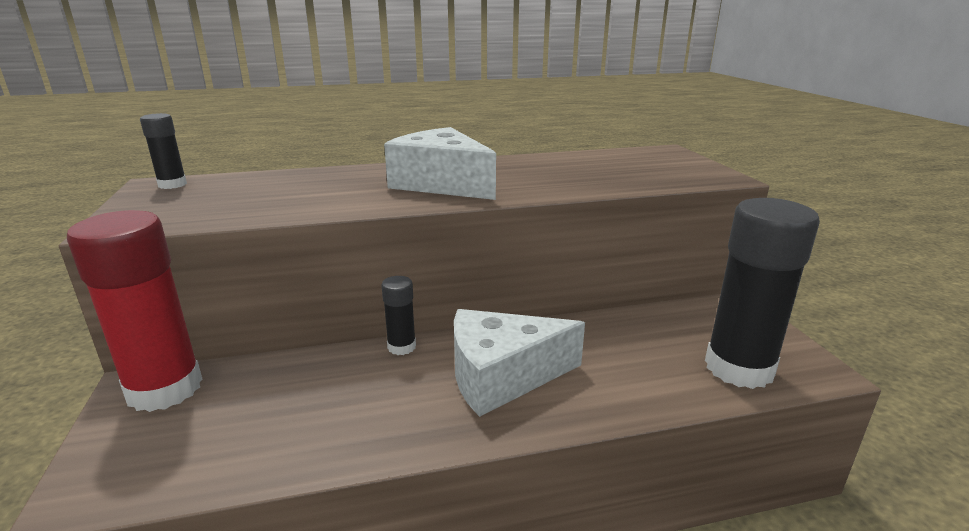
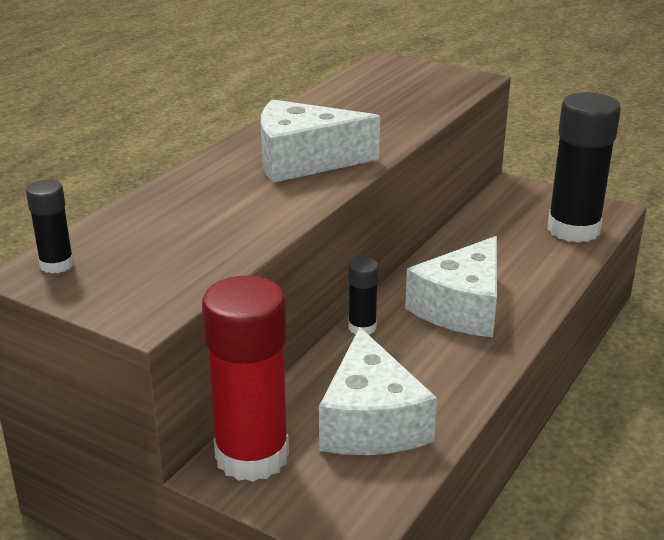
camera: 45 degrees left, 5 degrees up
(264, 419) = (371, 421): none -> white cheese

